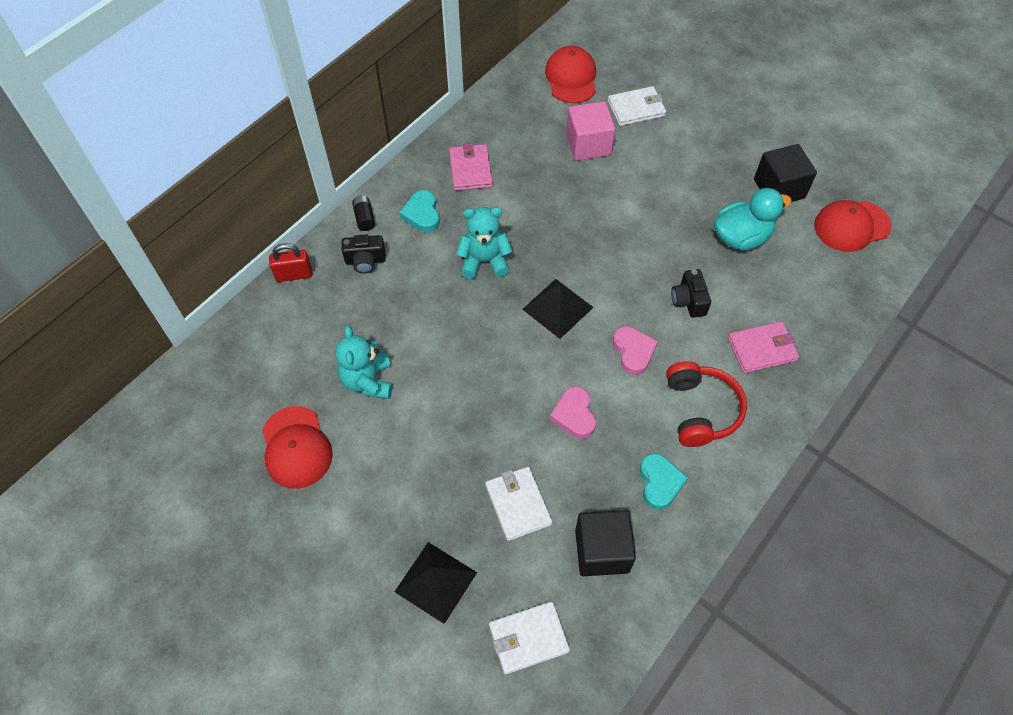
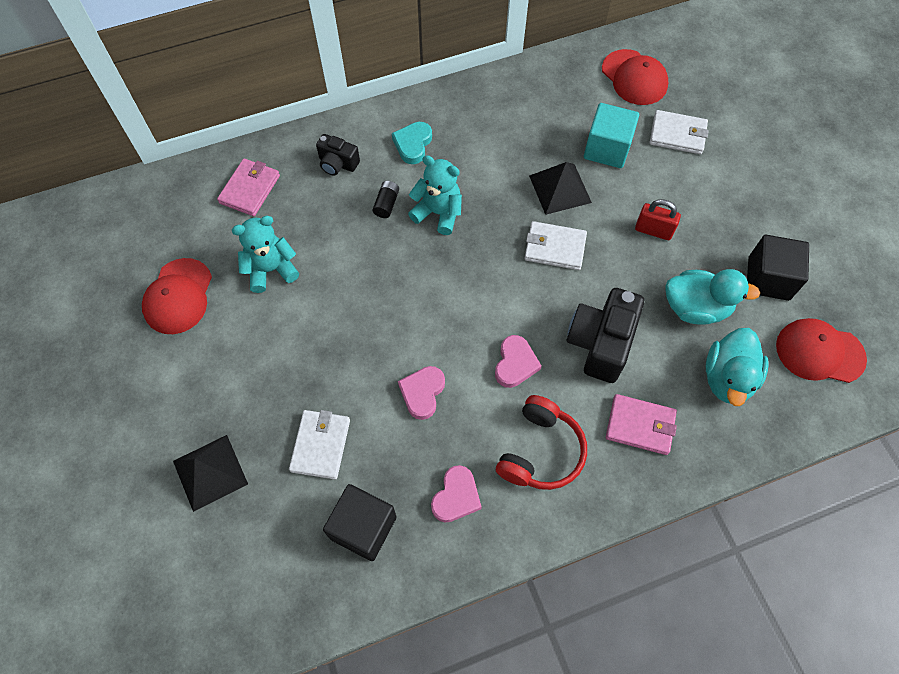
camera: 30 degrees right, 5 degrees up
(294, 275) = (272, 148): red padlock -> red padlock (653, 230)
(364, 218) = (362, 125): black battery -> black battery (386, 204)
(368, 380) = (271, 269): turquoise teddy bear -> turquoise teddy bear turned 45 degrees clockwise
(470, 169) = (482, 123): pink wallet -> pink wallet (250, 189)
(528, 638) = (251, 566): white wallet -> white wallet (554, 247)
(558, 308) = (474, 288): black pyramid -> black pyramid (560, 189)
(571, 78) = (634, 77): red cap -> red cap turned 120 degrees clockwise
(588, 145) = (607, 149): pink cube -> turquoise cube
(659, 482) = (456, 496): turquoise heart -> pink heart
(688, 301) = (600, 343): black camera -> black camera, size x1.80
(800, 279) = (727, 378): none -> turquoise duck

